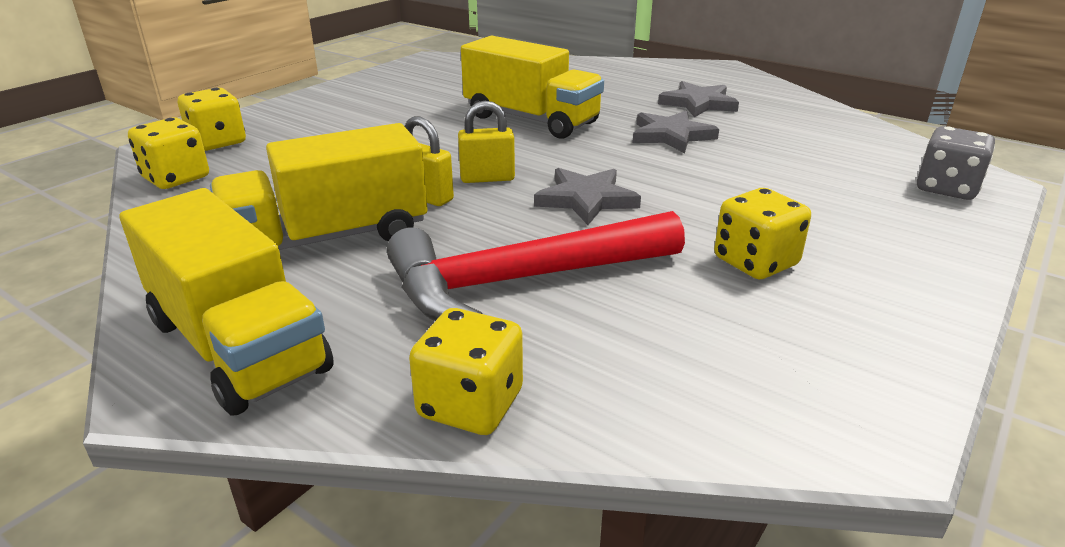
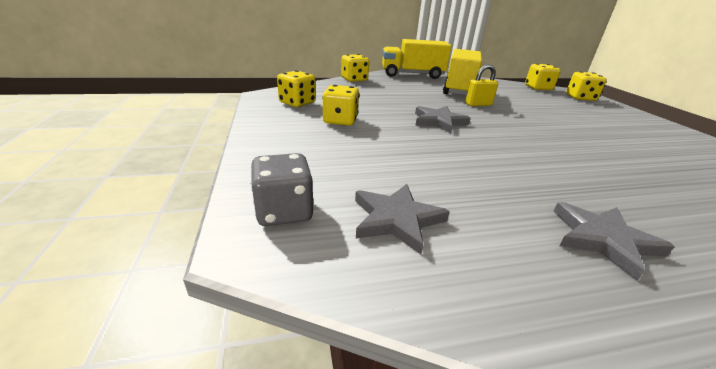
camera: 130 degrees right, 0 degrees up
(487, 178) = (487, 116): yellow padlock -> none
(521, 281) = (394, 96): red hammer -> none
(531, 120) = (582, 154): yellow truck -> none
(671, 136) = (509, 178): grey star -> grey star (396, 219)
(797, 351) = (297, 103): none -> yellow dice

